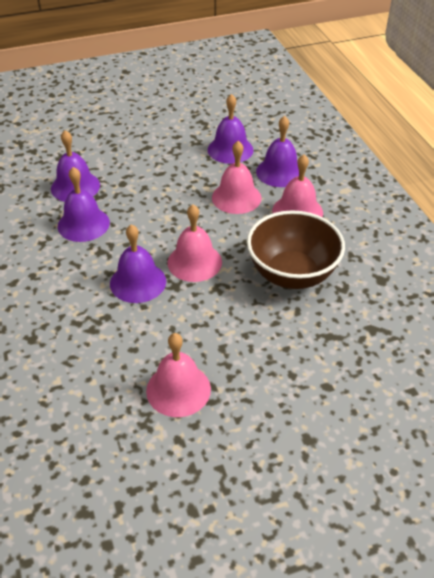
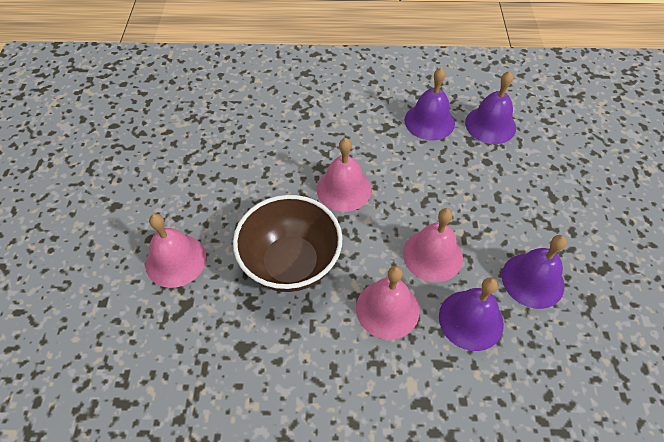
camera: 110 degrees right, 10 degrees up
(138, 282) = (336, 143): purple bell -> none
(178, 389) = (209, 141): pink bell -> pink bell (176, 260)

